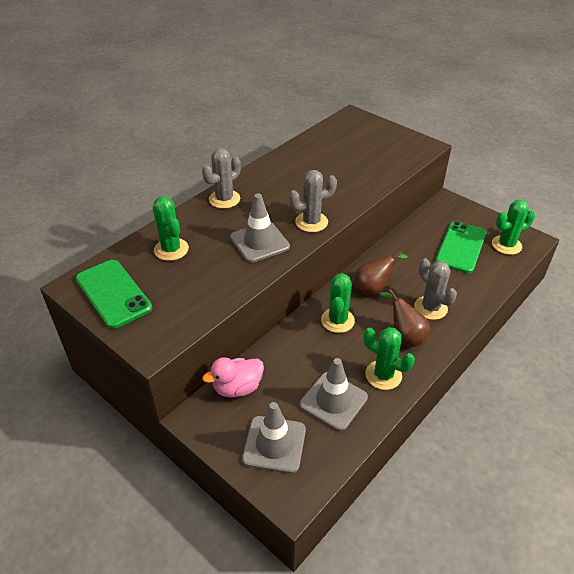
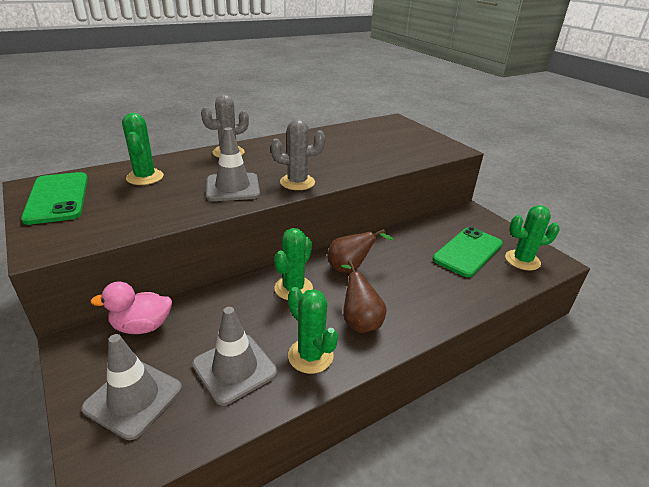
camera: 15 degrees right, 10 degrees down
(430, 308) = (405, 300): grey cactus -> none

